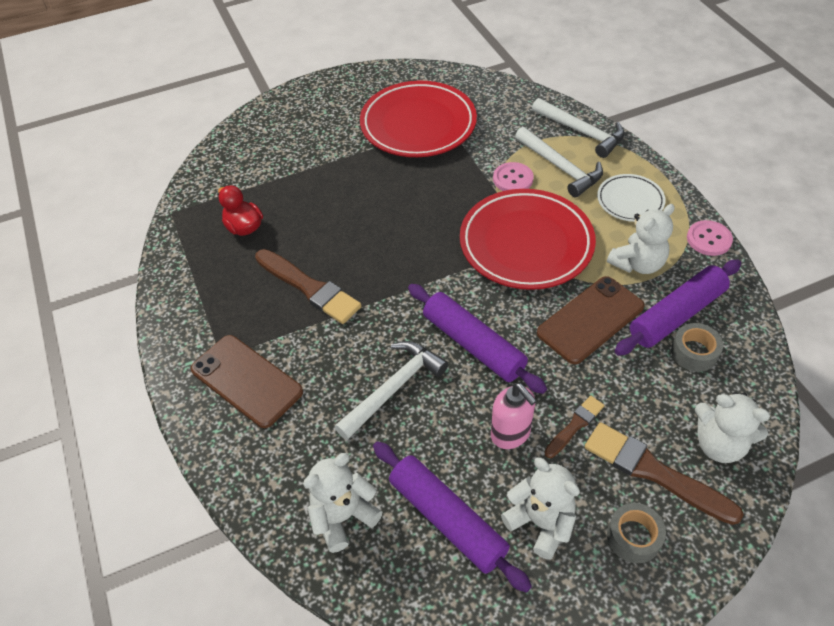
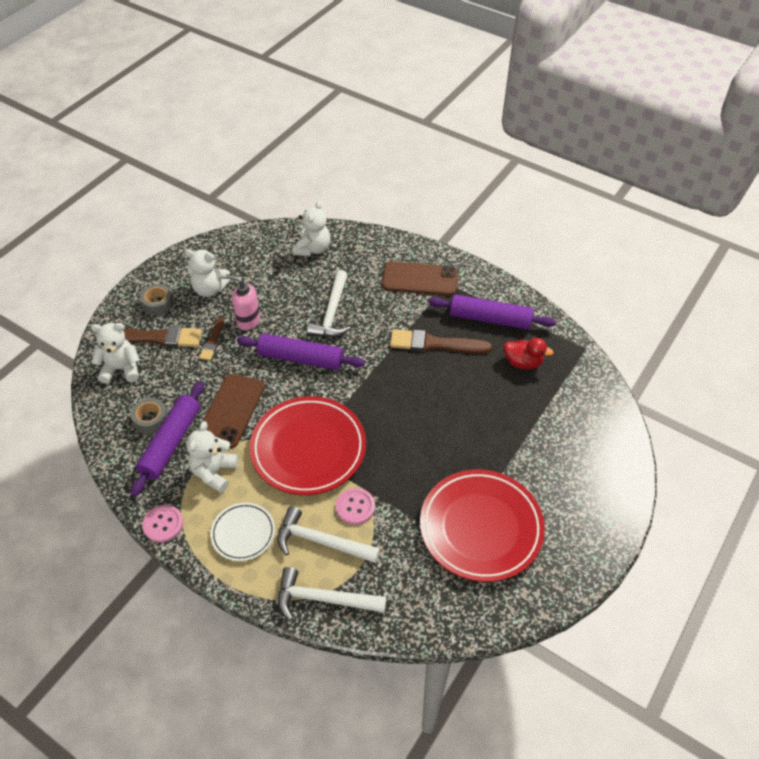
camera: 145 degrees right, 0 degrees up
(447, 519) = (259, 270): purple rolling pin -> purple rolling pin (490, 319)

